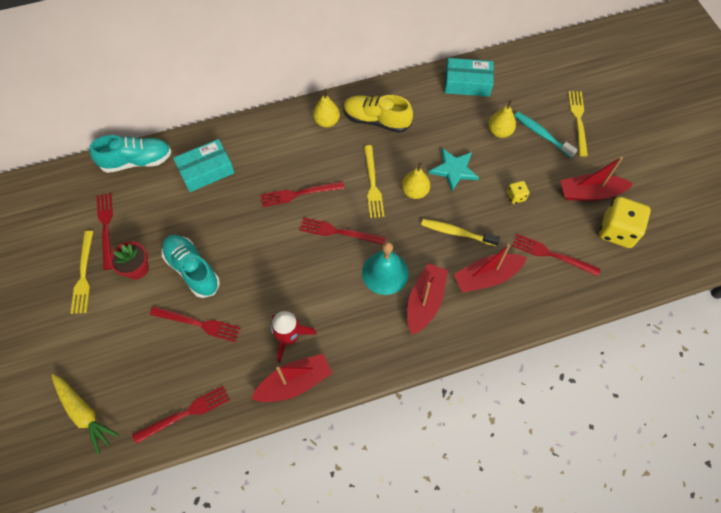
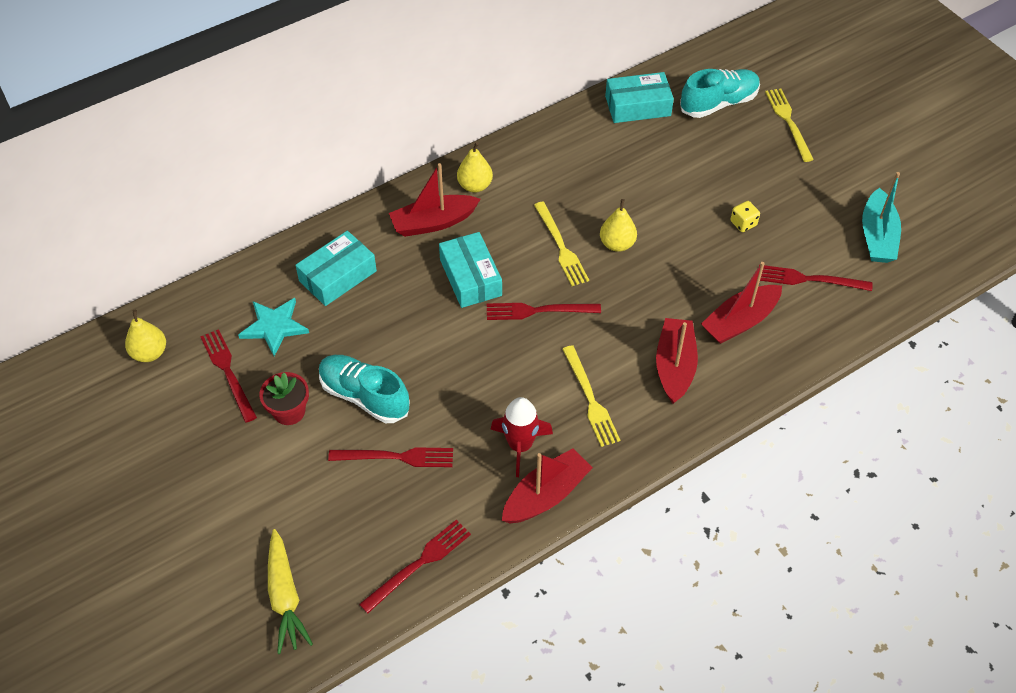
camera: 15 degrees left, 10 degrees down
(83, 275) = (219, 435): yellow fork -> yellow fork (590, 399)
(84, 413) = (285, 597): yellow carrot -> yellow carrot turned 45 degrees clockwise
(137, 161) = (239, 284): turquoise shoe -> turquoise shoe (718, 103)
(299, 194) = (470, 277): red fork -> turquoise box
(376, 120) = (538, 171): yellow shoe -> none
(385, 273) = (613, 345): turquoise bell -> none
(454, 170) = (657, 209): turquoise star -> turquoise star (274, 326)
(456, 232) = (685, 280): yellow toothbrush -> none
(499, 131) = (697, 154): yellow pear -> yellow pear (149, 353)
(541, 134) = (750, 146): turquoise toothbrush -> none
(590, 193) = (830, 201): red boat -> red boat (433, 222)
(617, 231) = (877, 236): yellow dice -> turquoise boat

